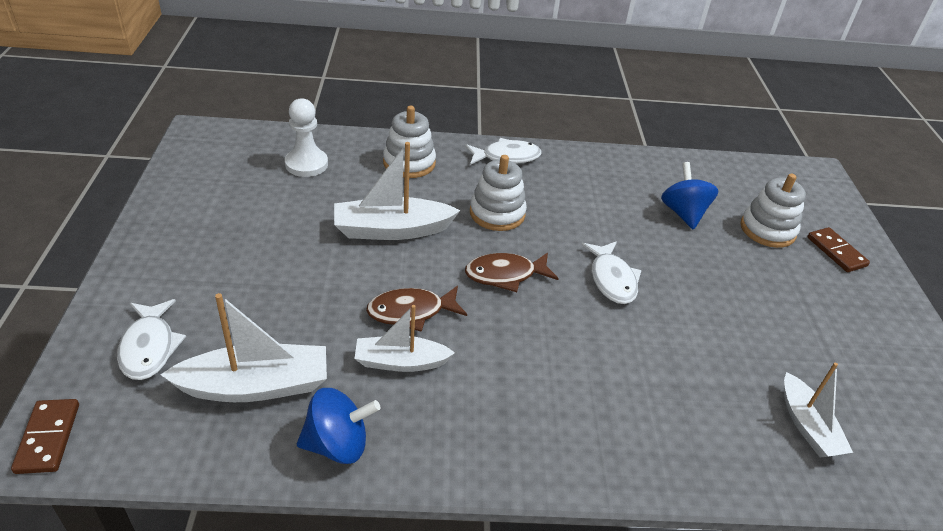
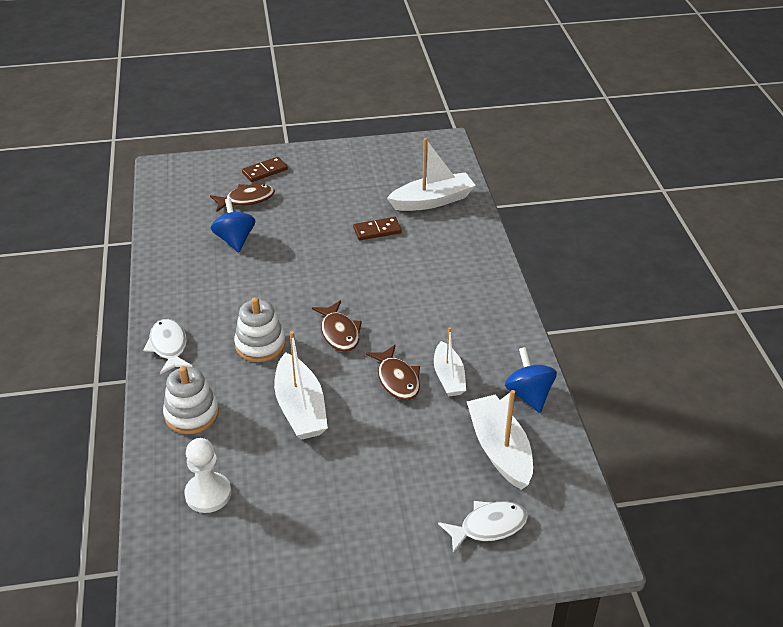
camera: 95 degrees left, 0 degrees up
(48, 438) = (590, 552): brown domino -> brown domino (377, 230)
(612, 279) = (327, 277): white fish -> none
(683, 213) = (235, 240): blue spinning top -> blue spinning top turned 90 degrees clockwise
(767, 230) = (246, 199): white stacking toy -> brown fish
(807, 426) = (432, 201): white boat -> white boat, size x1.52

